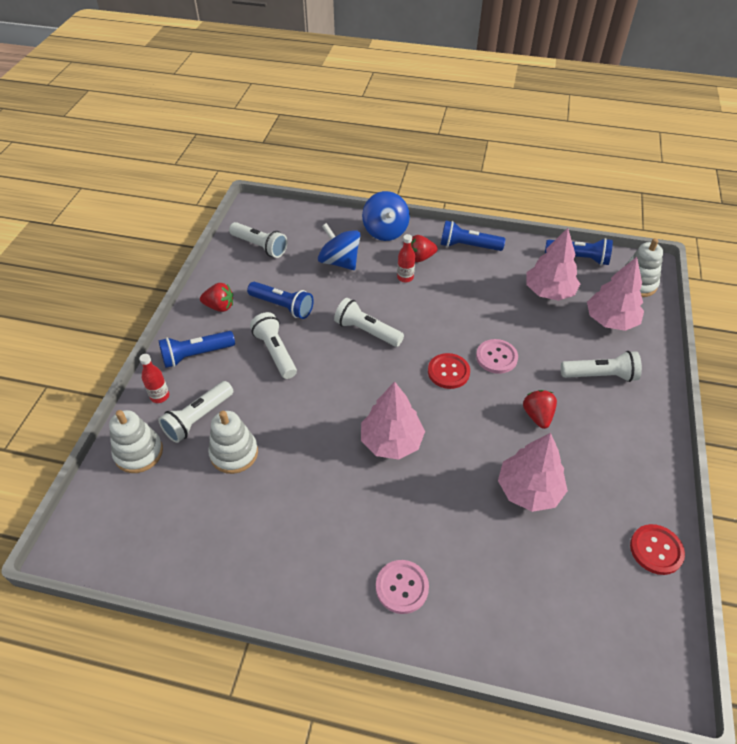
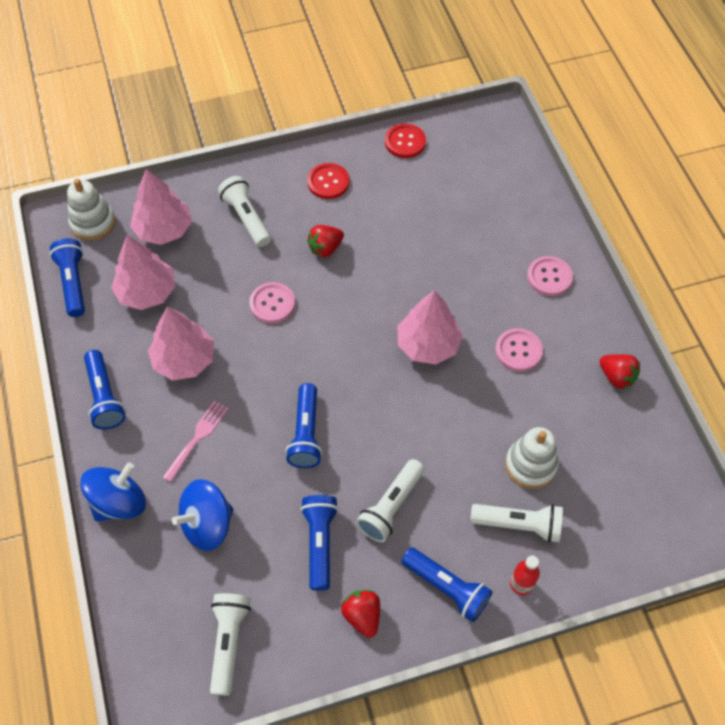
camera: 120 degrees left, 10 degrees up
(139, 453) = (592, 551): white stacking toy -> none
(339, 262) = (207, 524): blue spinning top -> blue spinning top turned 45 degrees clockwise
(339, 507) = (518, 351): none -> pink button
(367, 331) = (306, 433): white flashlight -> blue flashlight
(405, 277) = (197, 437): red bottle -> pink fork
(420, 258) = (153, 438): red strawberry -> red strawberry (616, 377)
(448, 372) = (316, 335): red button -> red button (328, 182)
(529, 490) = (407, 230): pink tree -> pink tree (184, 360)

